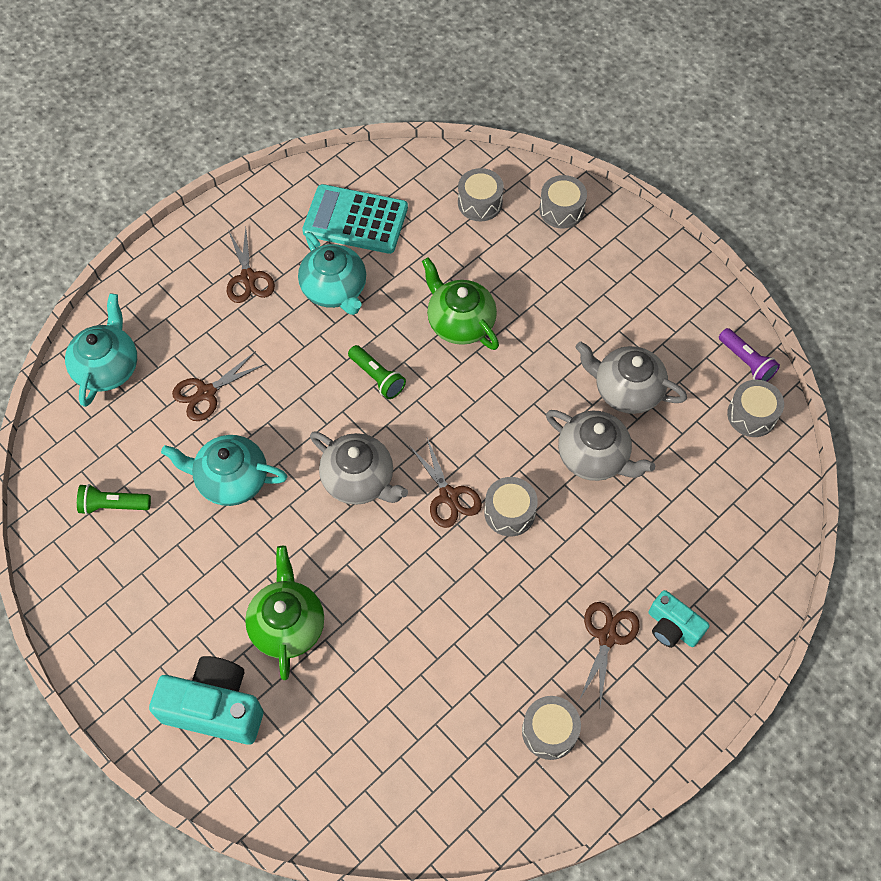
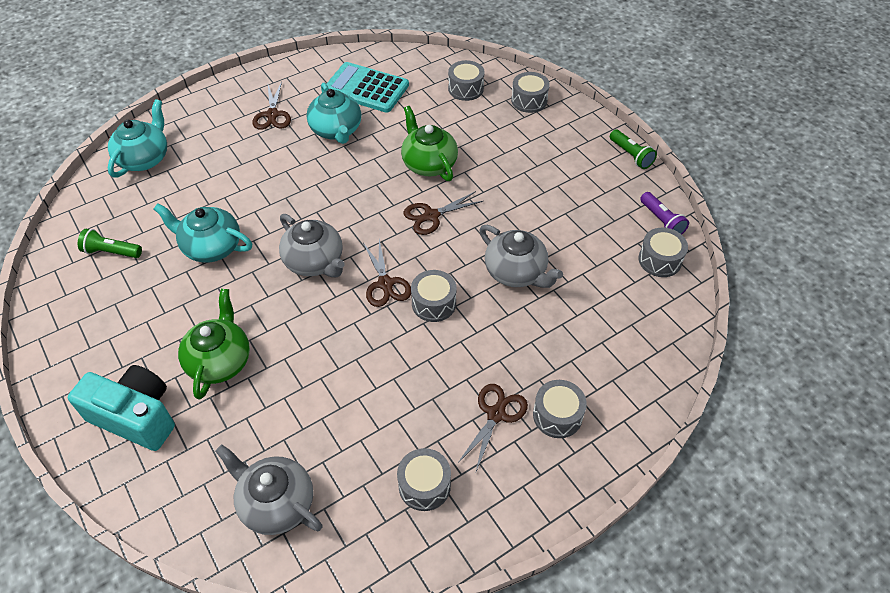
camera: 10 degrees right, 10 degrees down
(206, 393) = (213, 185): brown scissors -> brown scissors (431, 216)
(377, 377) = (351, 192): green flashlight -> green flashlight (631, 155)
(626, 390) = (554, 228): grey teapot -> grey teapot (276, 503)
(672, 627) = (557, 415): turquoise camera -> grey drum

